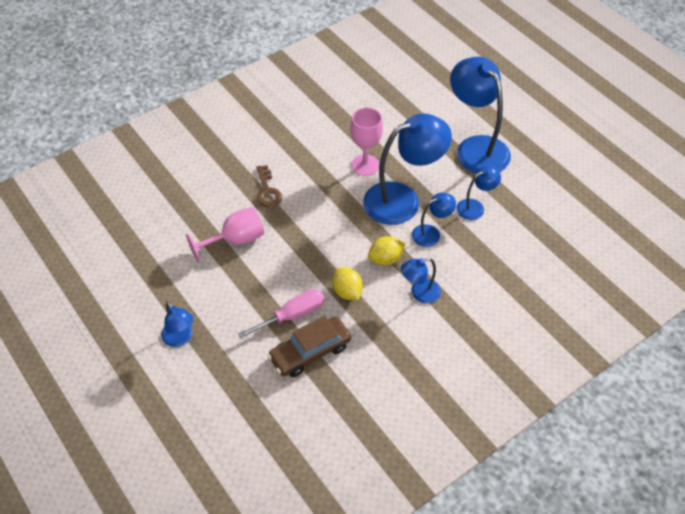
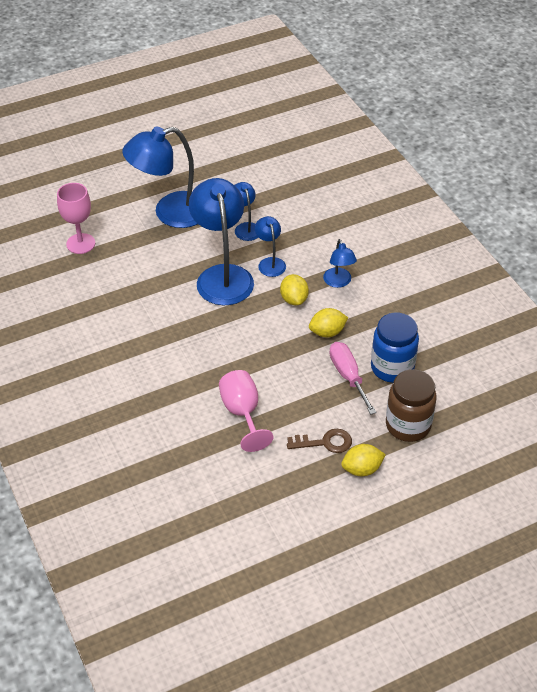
camera: 80 degrees left, 5 degrees down
(180, 339) = (362, 469): blue lamp -> yellow lemon
(237, 372) = (408, 425): none -> brown jar
(267, 191) = (180, 379): brown key -> brown key (325, 442)
(310, 352) = (392, 368): brown car -> blue jar
(365, 165) = (167, 296): pink goblet -> pink goblet (80, 244)

